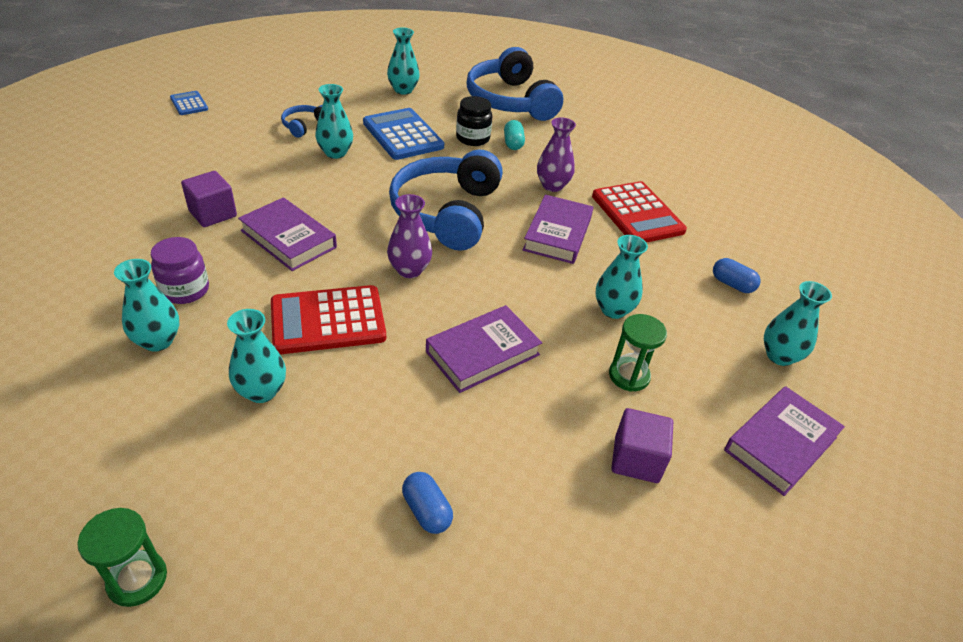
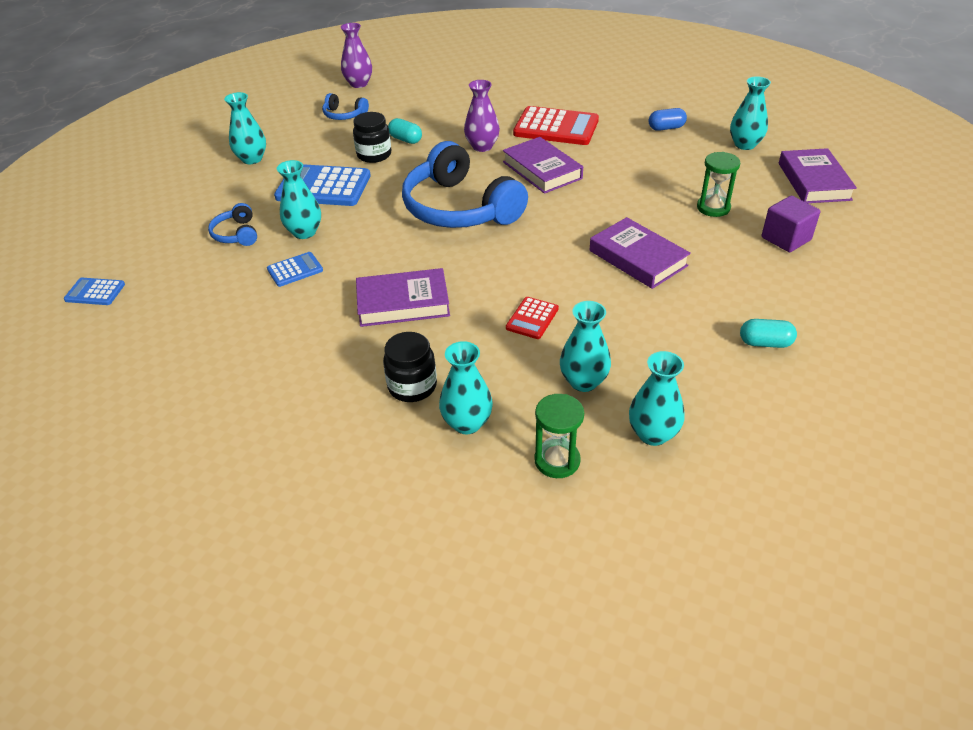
camera: 45 degrees left, 0 degrees up
(137, 579) = (729, 508): green hourglass -> green hourglass (557, 460)
(185, 290) = (412, 386): purple jar -> black jar
(213, 213) = (314, 335): purple cube -> none
(285, 169) = (295, 270): none -> blue calculator
(328, 320) = (532, 318): red calculator -> red calculator, size x0.51
(409, 270) = (512, 255): purple vase -> purple vase (359, 84)
(426, 511) = (765, 343): blue capsule -> turquoise capsule
(482, 353) = (637, 258): purple book -> purple book turned 45 degrees counterclockwise
(511, 101) = (344, 115): blue headphones -> blue headphones, size x0.44
(613, 310) = (646, 184): turquoise vase -> turquoise vase (653, 434)

